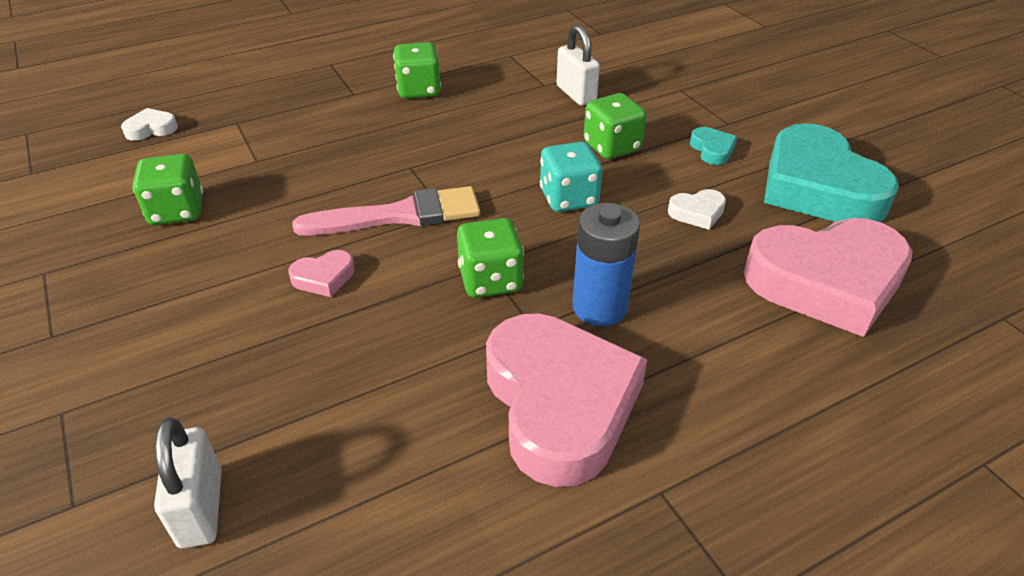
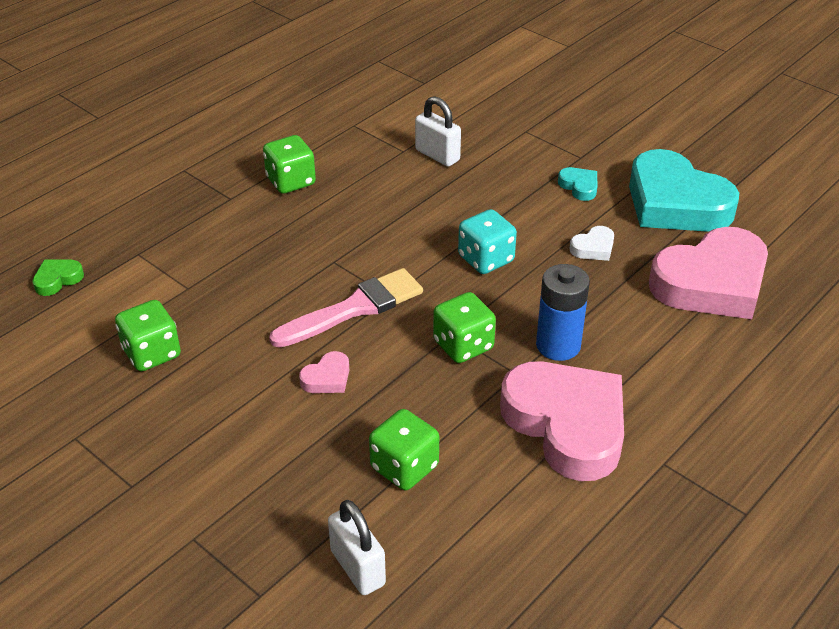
camera: 20 degrees left, 0 degrees up
(151, 129) = (57, 279): white heart -> green heart
(612, 147) = (496, 202): green dice -> green dice (404, 467)

